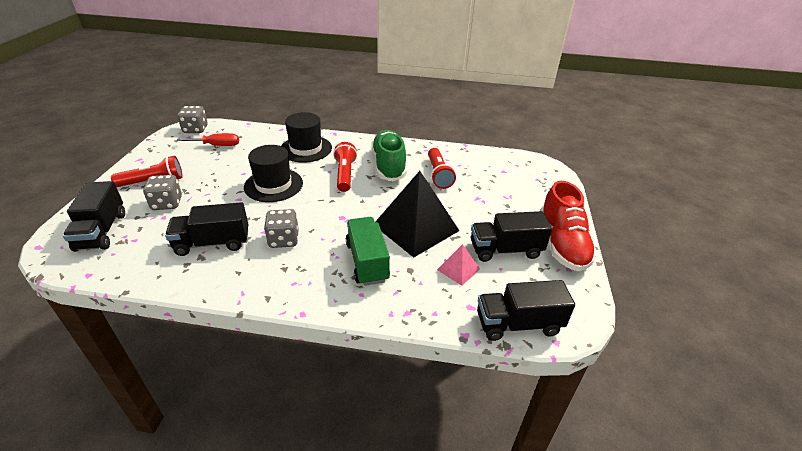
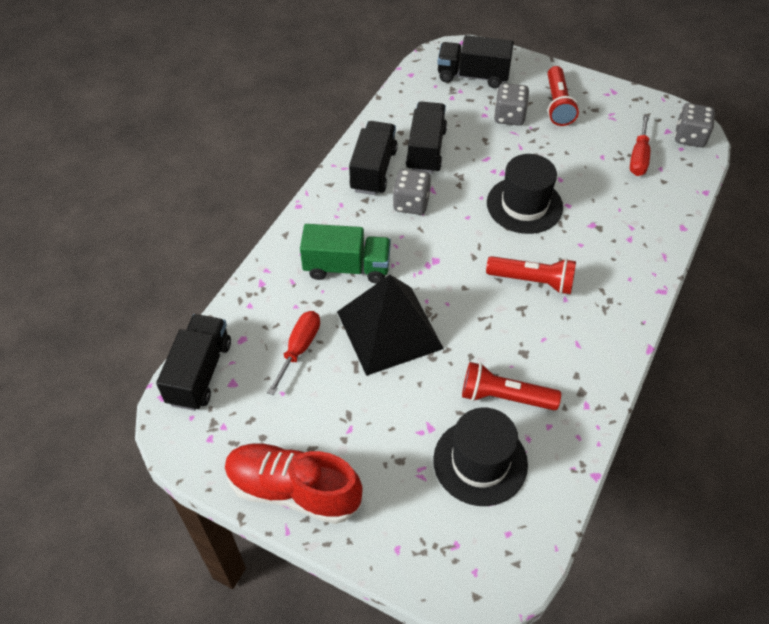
camera: 110 degrees right, 15 degrees up
(306, 149) = (614, 248): black hat -> black hat (480, 462)
(389, 165) = (546, 339): green shoe -> none
(458, 269) = (299, 348): pink pyramid -> red screwdriver
(505, 250) = (310, 413): black truck -> black truck (373, 170)

